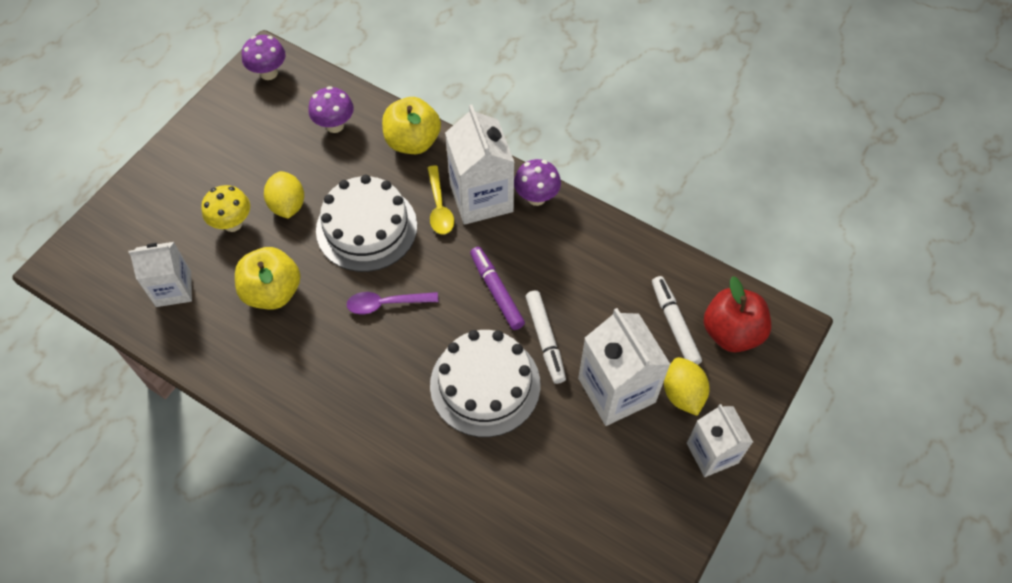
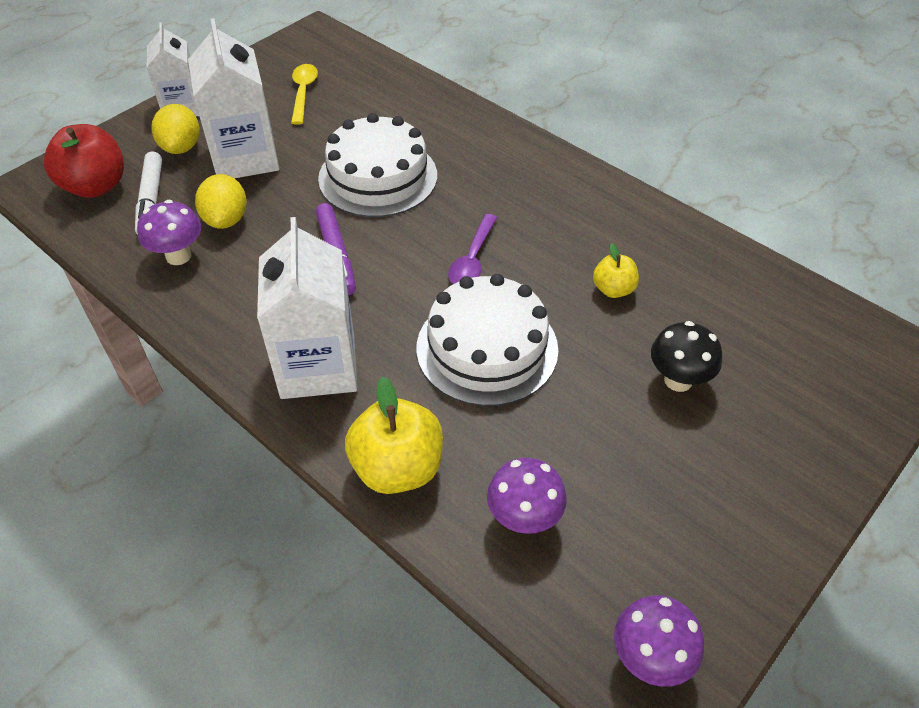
camera: 170 degrees left, 10 degrees down
(173, 289) = (743, 309): white carton -> none
(233, 223) = (678, 380): yellow mushroom -> black mushroom
(273, 292) = (613, 289): yellow apple -> yellow apple, size x0.56
(288, 205) = (599, 394): yellow lemon -> yellow lemon (226, 219)
(386, 304) = (472, 259): purple spoon -> purple spoon turned 105 degrees clockwise
(439, 207) = (380, 361): yellow spoon -> yellow spoon (303, 93)
(536, 197) = (241, 355): purple mushroom -> purple mushroom (178, 256)
(545, 339) = (299, 205): white marker -> none

